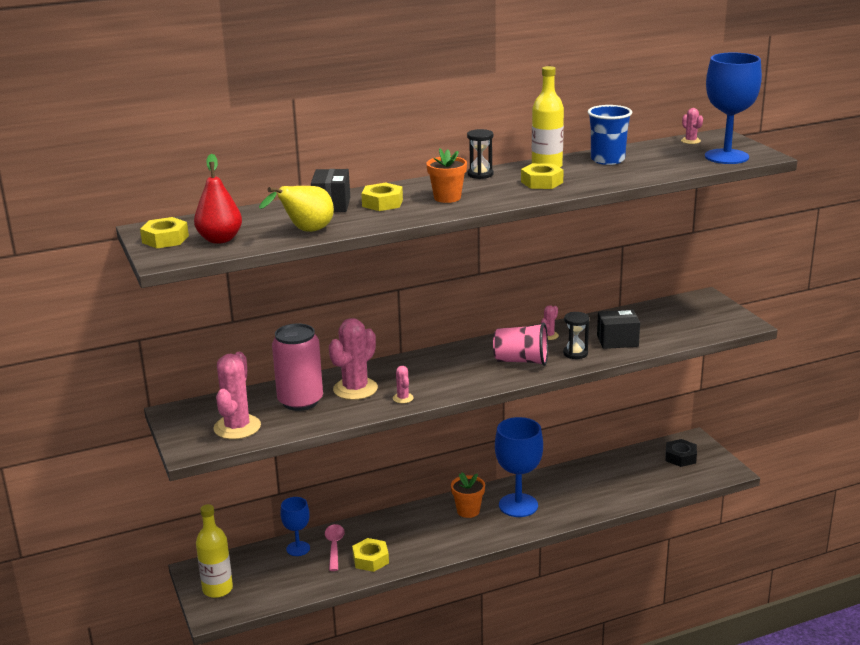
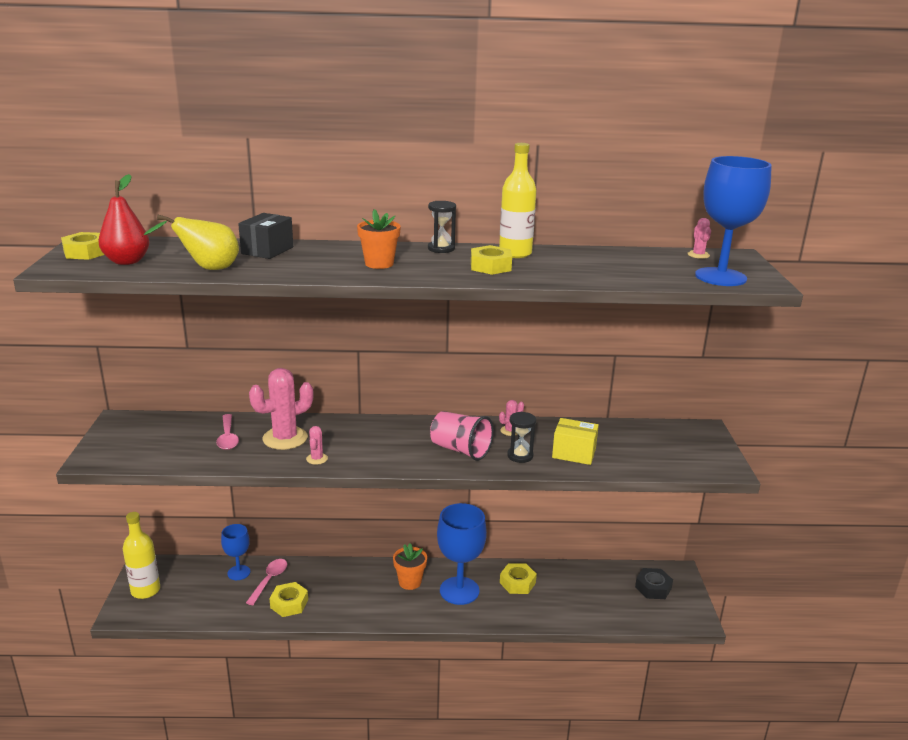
camera: 20 degrees right, 0 degrees up
(237, 427) = (151, 448): pink cactus -> none
(300, 401) = (228, 437): pink can -> pink spoon
(382, 203) = (313, 257): yellow nut -> yellow nut (517, 583)
(607, 160) = (586, 258): blue cup -> none
(617, 341) = (574, 453): black box -> yellow box

